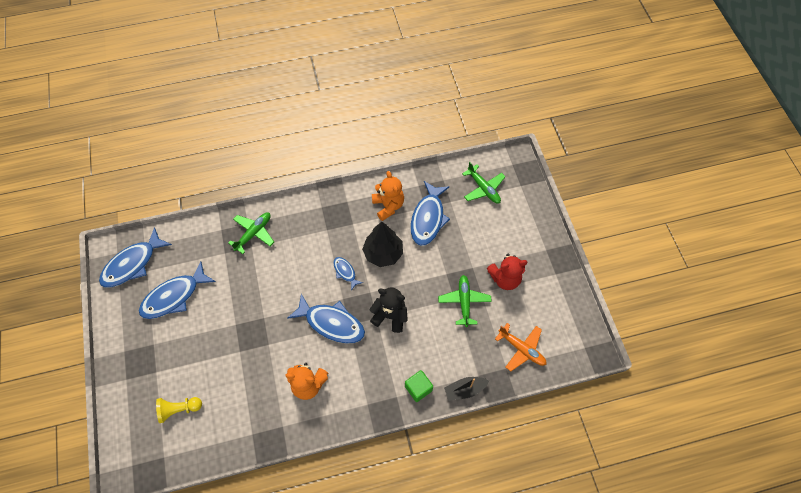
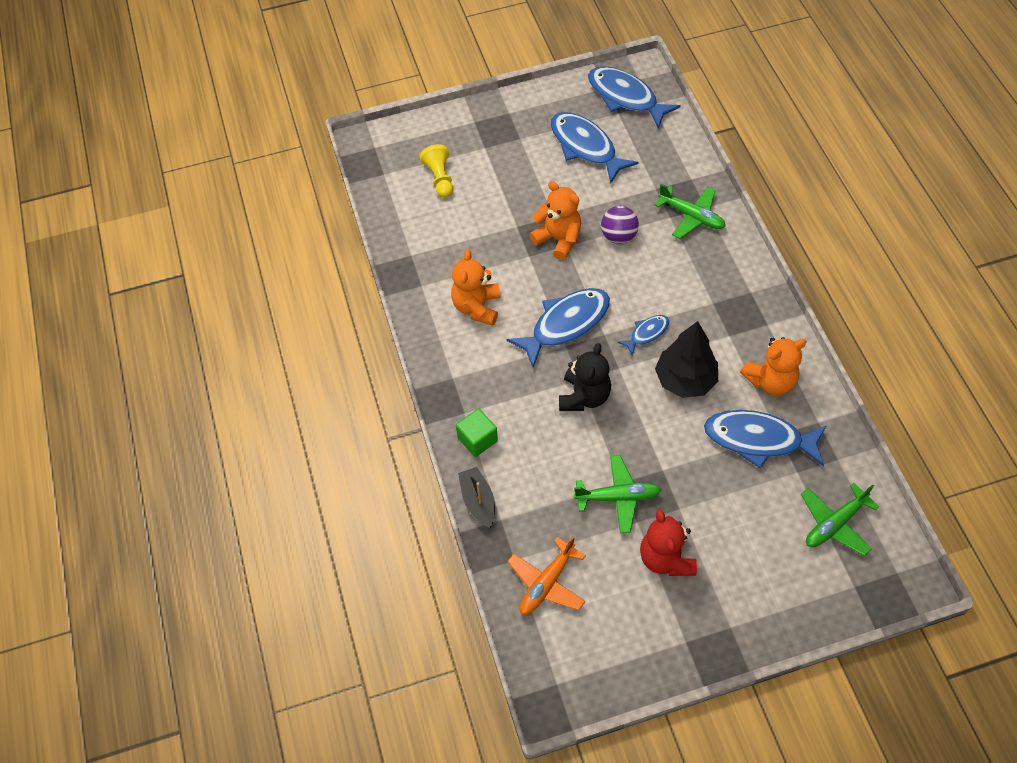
camera: 90 degrees right, 5 degrees down
(257, 322) = (558, 239): none -> orange teddy bear
(262, 281) = (618, 236): none -> purple ball
(331, 323) = (565, 324): blue fish -> blue fish turned 150 degrees counterclockwise

